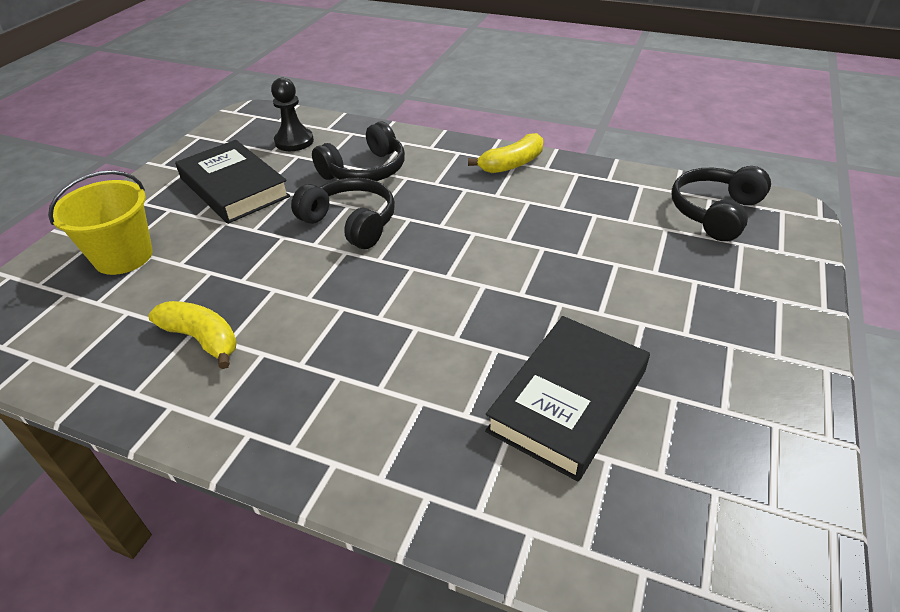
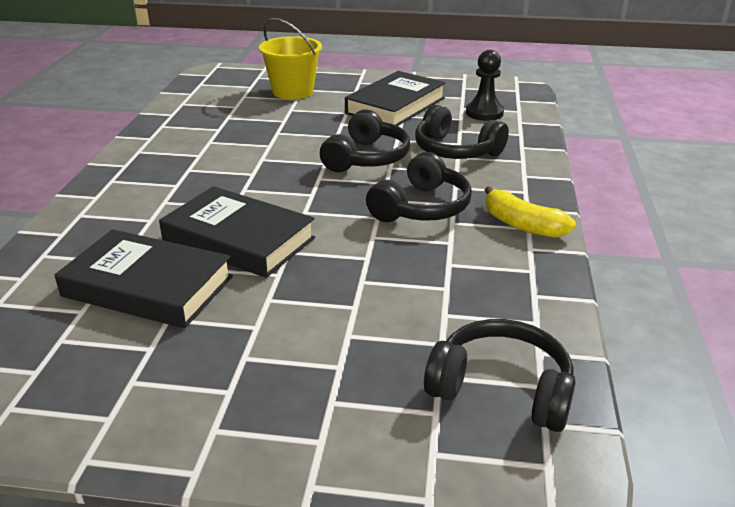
camera: 75 degrees right, 10 degrees down
(202, 339) = (211, 133): yellow banana -> none
(466, 206) = (421, 208): none -> black headphones
(489, 326) = (239, 239): none -> black book

